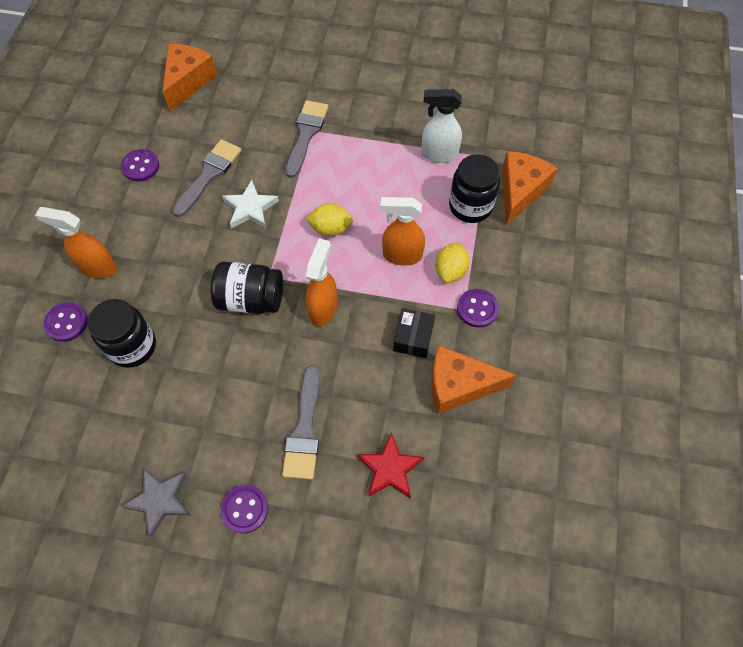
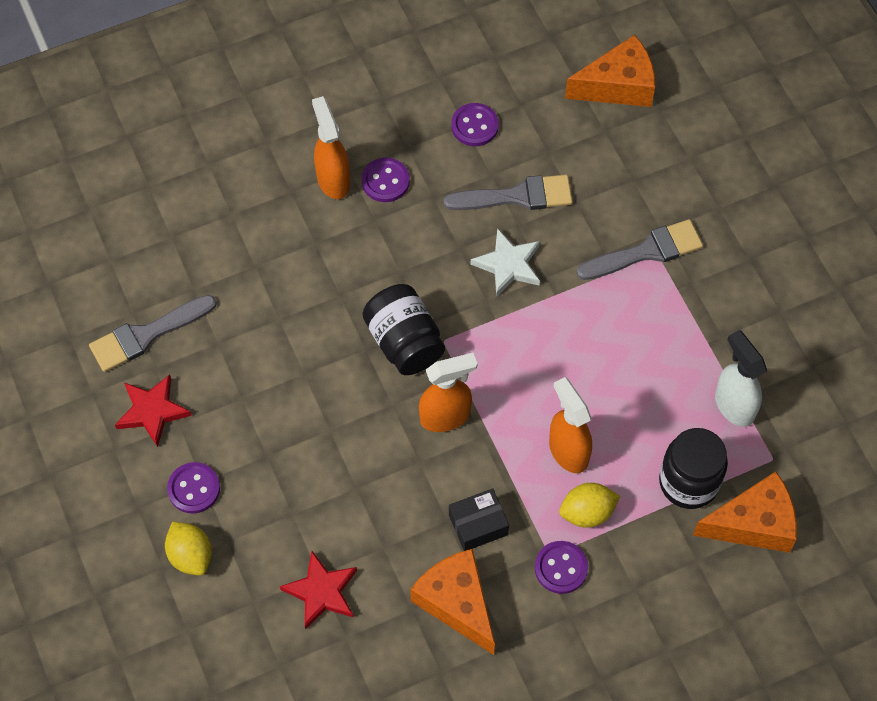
camera: 55 degrees right, 0 degrees up
(66, 323) = (257, 200): purple button -> purple button (385, 181)
(132, 346) = (276, 275): black jar -> none
(160, 500) = (152, 411): grey star -> red star
(304, 429) = (305, 487): grey brush -> grey brush (147, 335)
(330, 229) = (545, 359): yellow lemon -> yellow lemon (191, 555)

